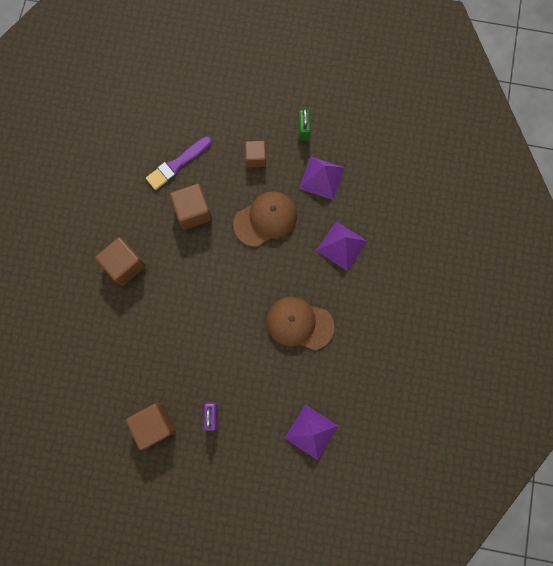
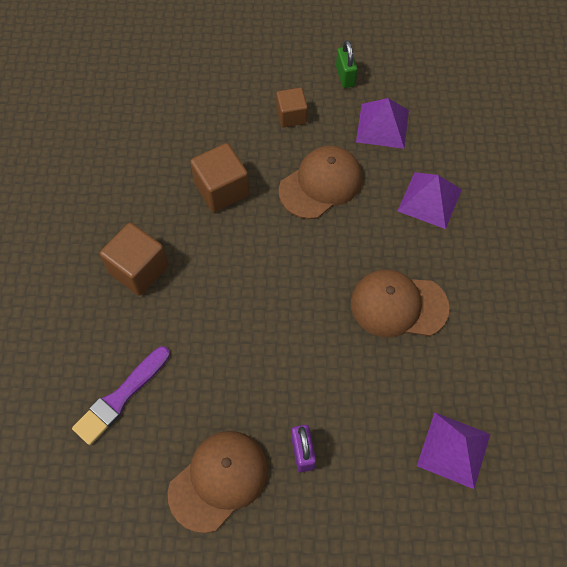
camera: 10 degrees left, 15 degrees down
(154, 424) = (219, 480): brown cube -> brown cap
(177, 164) = (189, 138): purple brush -> purple brush (120, 397)

